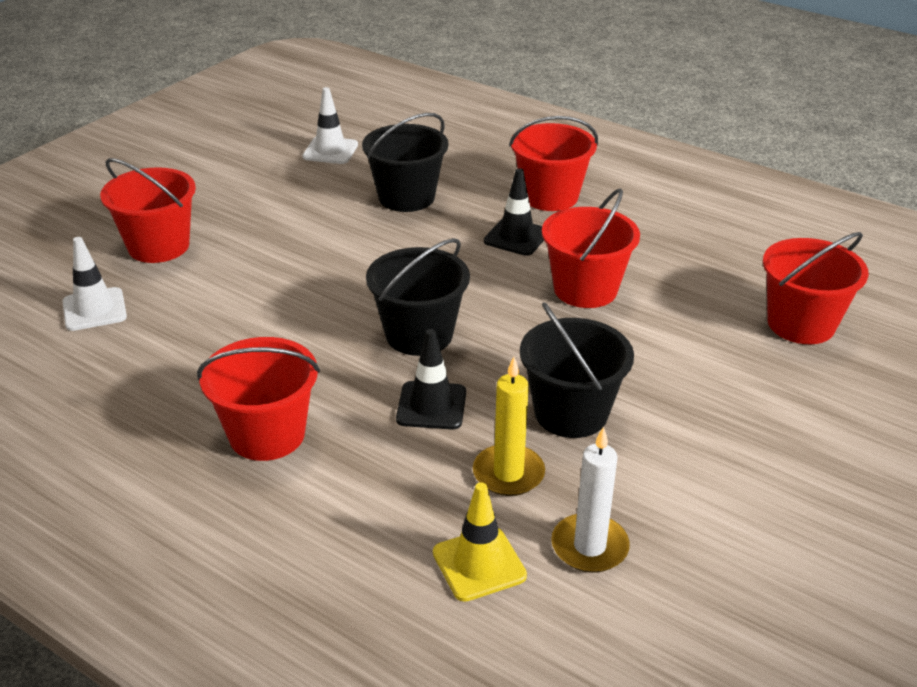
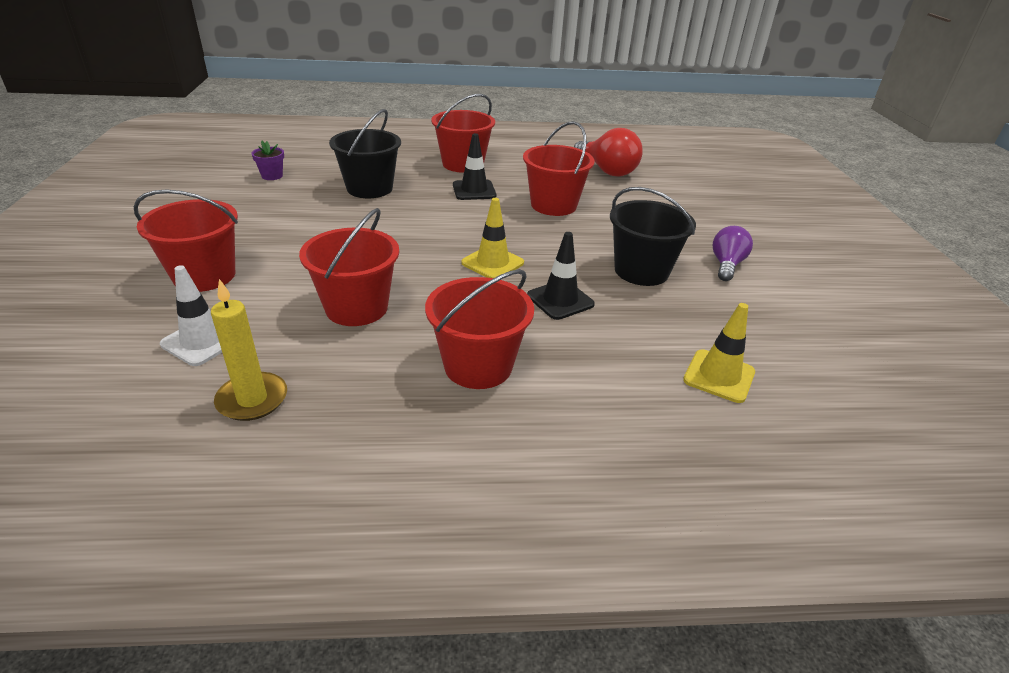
camera: 40 degrees left, 0 degrees up
(330, 151) = (272, 176): white traffic cone -> purple flower pot
(419, 335) = (492, 263): black bucket -> yellow traffic cone
(508, 473) = (658, 318): yellow candle -> yellow candle (252, 399)
(589, 546) = (754, 336): white candle -> none
(694, 452) = (726, 265): none -> purple light bulb
(729, 265) = (607, 171): none -> red light bulb
(801, 324) = (679, 187): red bucket -> red bucket (356, 308)

